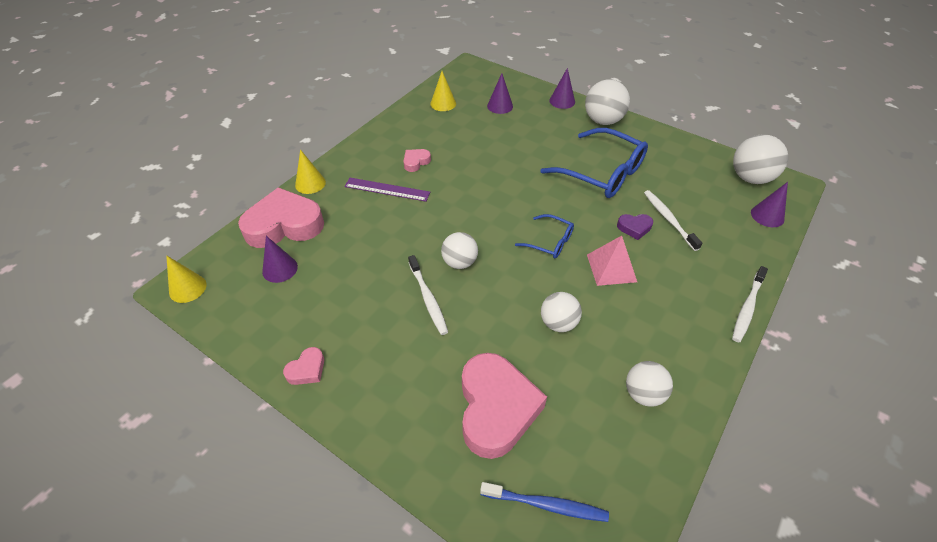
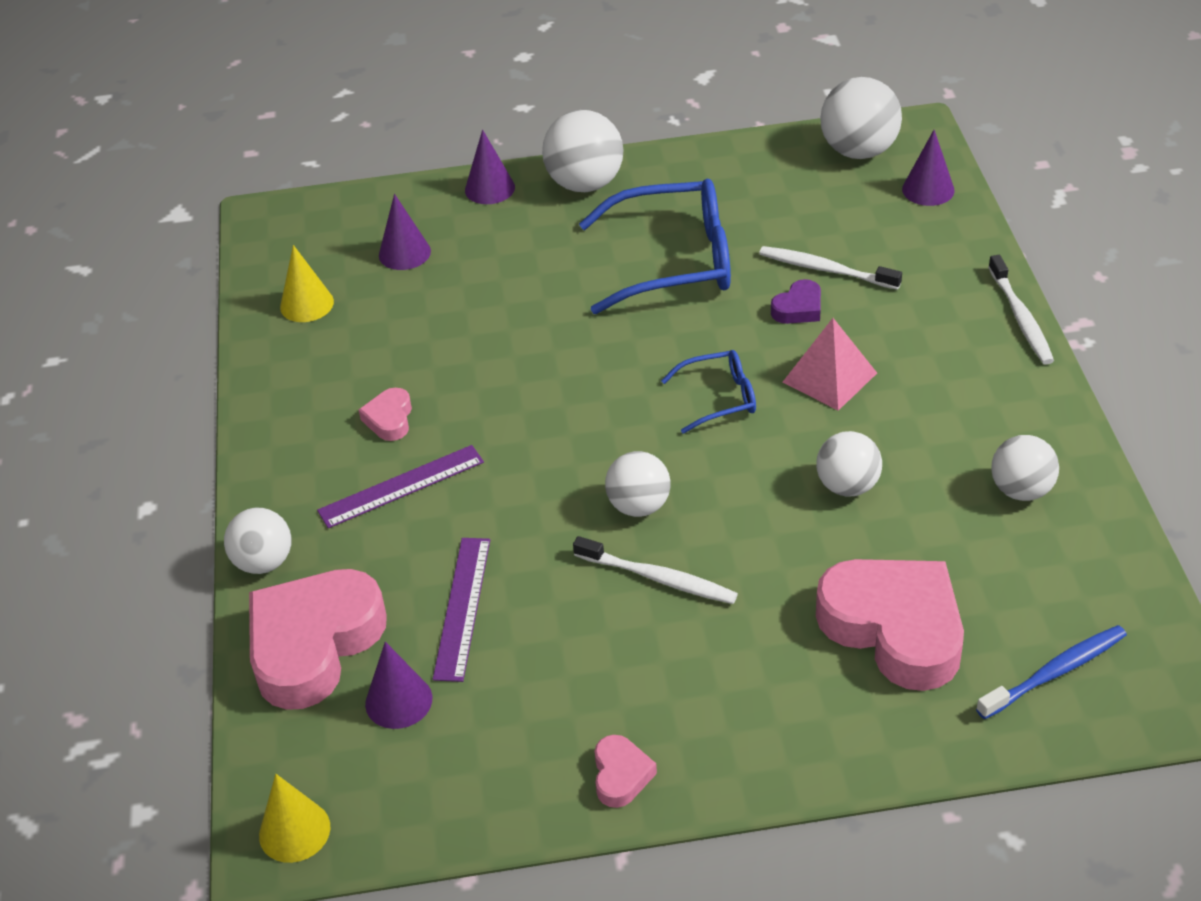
camera: 40 degrees left, 5 degrees down
(310, 183) = (264, 562): yellow cone -> white ball
(346, 251) = (463, 607): none -> purple ruler

